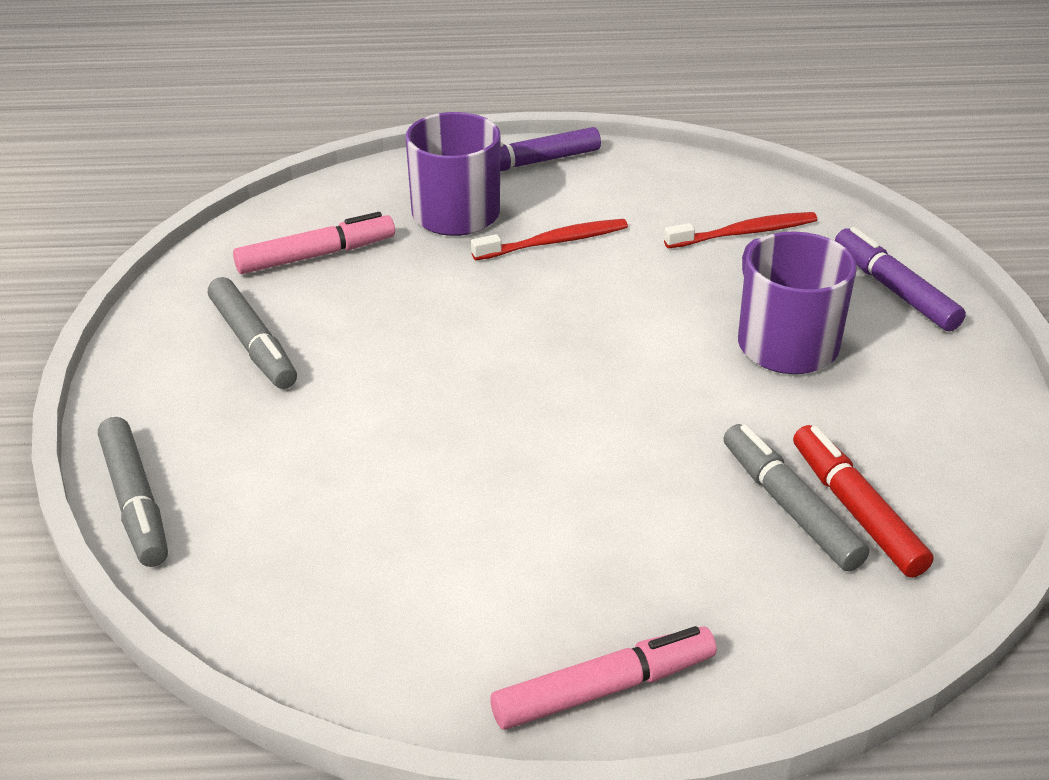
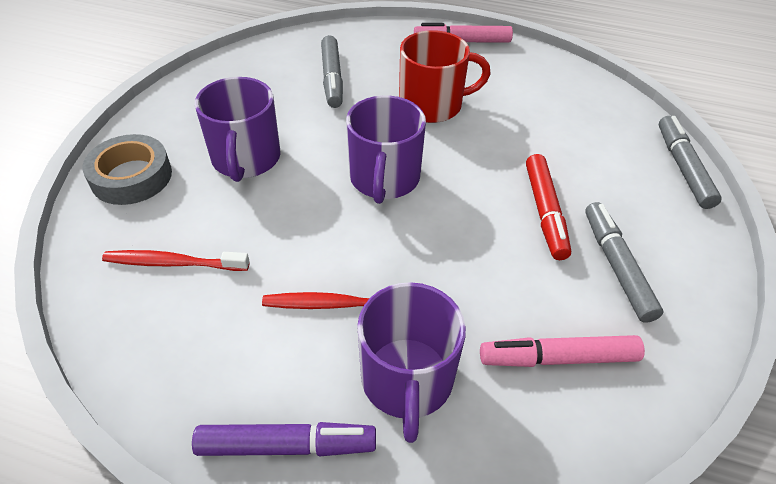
camera: 160 degrees left, 10 degrees up
(582, 503) = (432, 105): none -> red mug
(584, 367) = (384, 178): none -> purple mug
(856, 510) = (303, 69): red marker -> red marker (544, 212)
(894, 289) = (131, 177): purple marker -> grey tape

